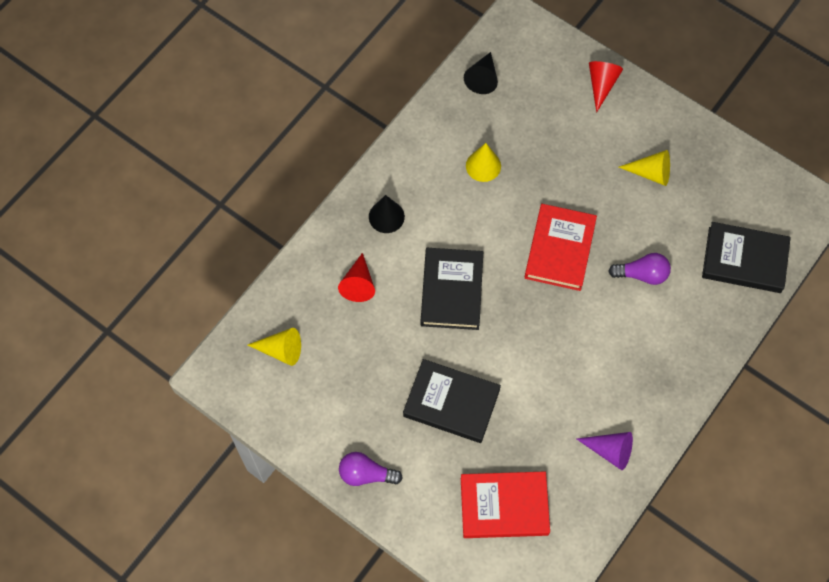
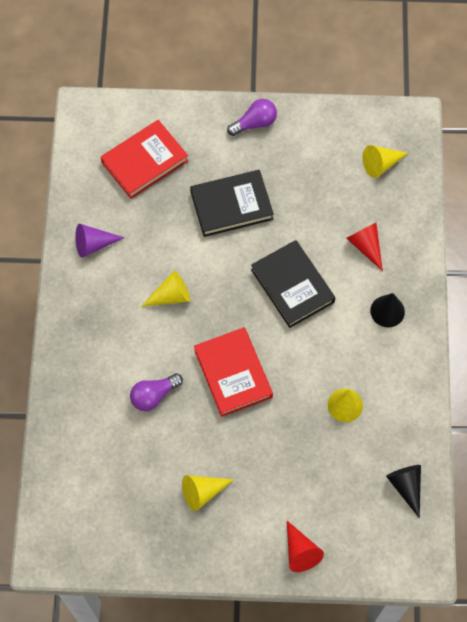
camera: 145 degrees right, 0 degrees up
(568, 352) = (171, 296): none -> yellow cone
(744, 260) = (77, 463): black book -> none

